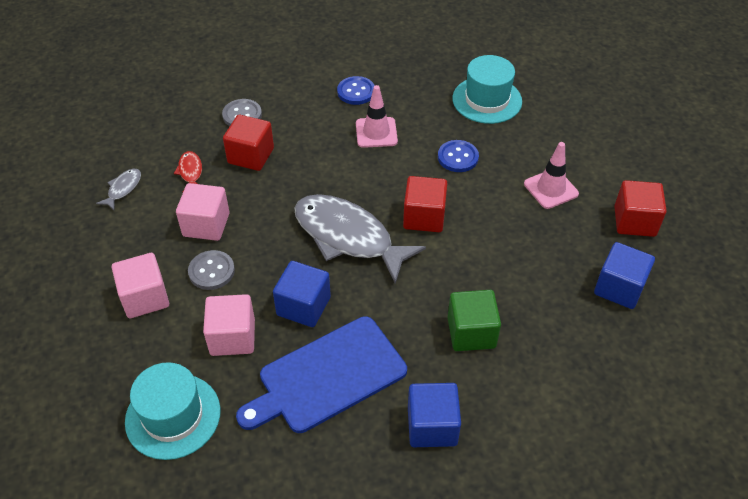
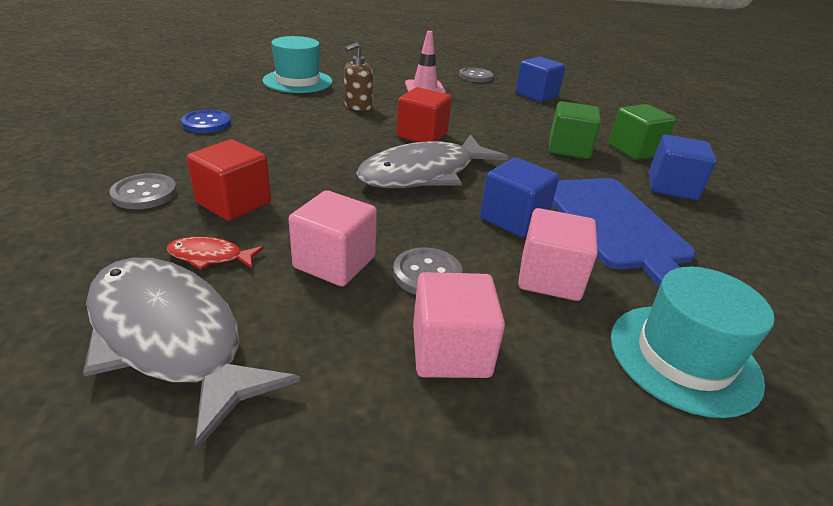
camera: 75 degrees left, 15 degrees down
(123, 189) = (171, 338): grey fish -> grey fish, size x2.38
(376, 132) = (284, 128): pink traffic cone -> none
(458, 157) = (357, 106): blue button -> brown soap dispenser
(510, 394) = (634, 150): none -> green cube
(634, 221) = (475, 76): red cube -> grey button

